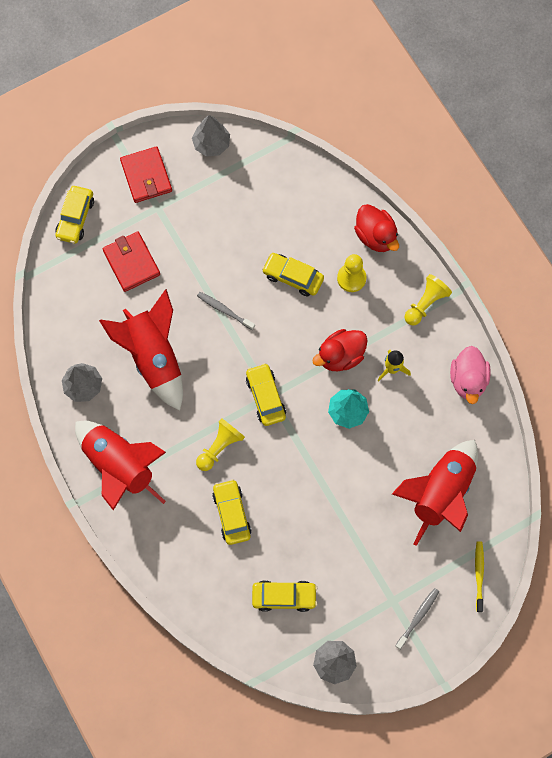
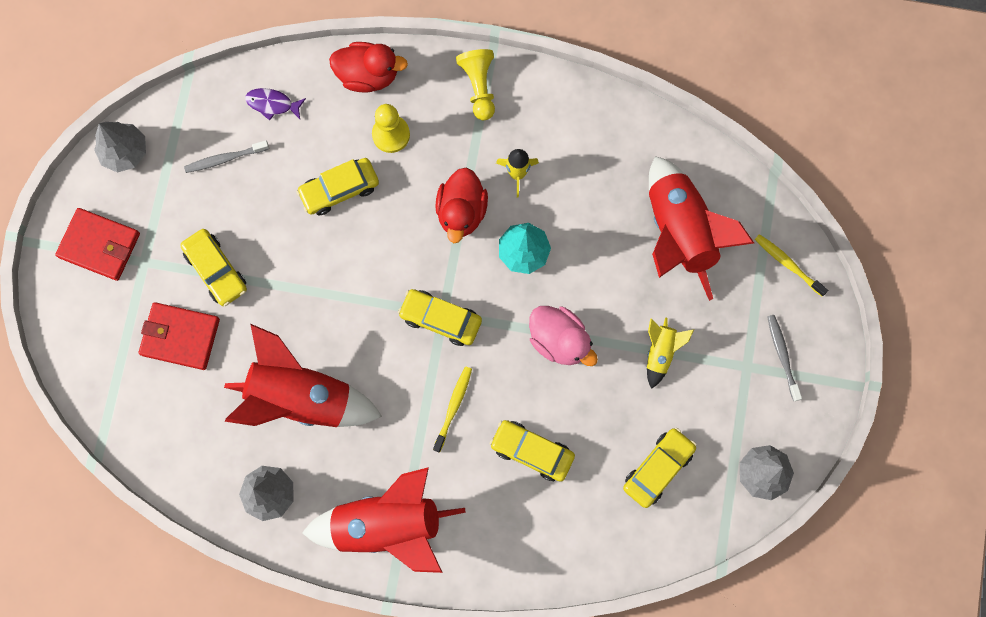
camera: 50 degrees left, 5 degrees up
(75, 218) = (79, 355): yellow car -> yellow car (216, 270)
(219, 447) = (453, 407): yellow pawn -> yellow toothbrush
(224, 310) = (315, 285): grey toothbrush -> grey toothbrush (225, 159)
(310, 198) = (272, 104): none -> purple fish
(356, 541) = (660, 352): none -> yellow rocket
(468, 380) = (590, 112): pink duck -> pink duck (559, 340)

